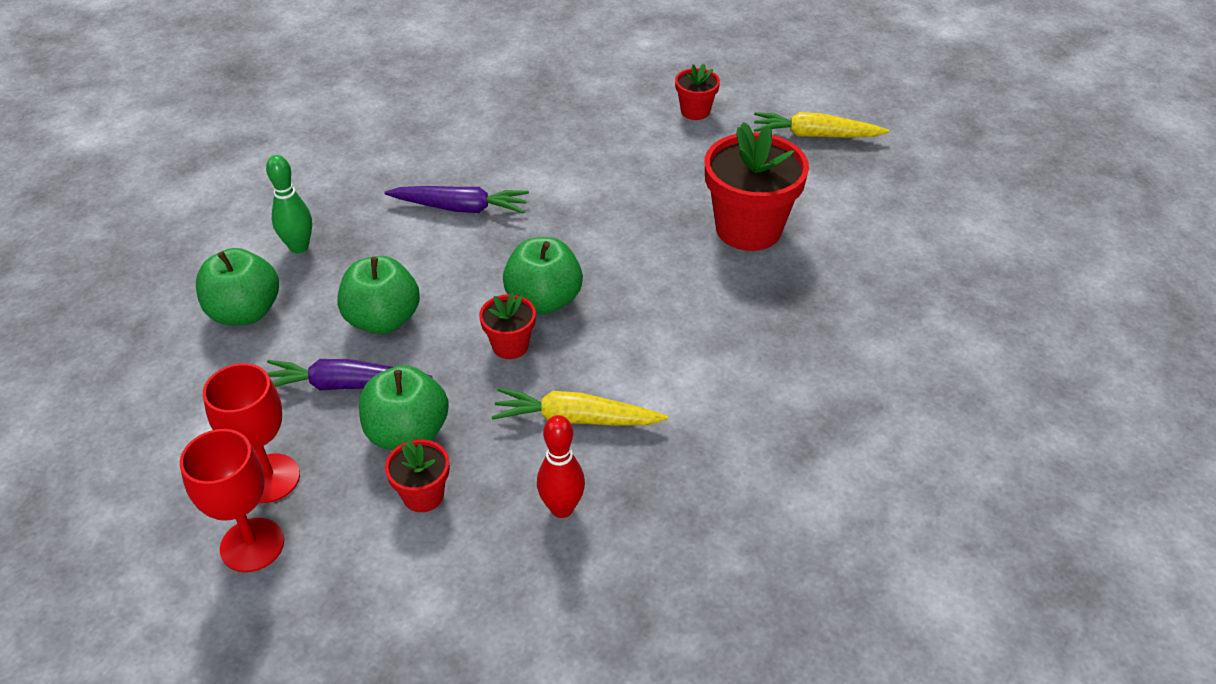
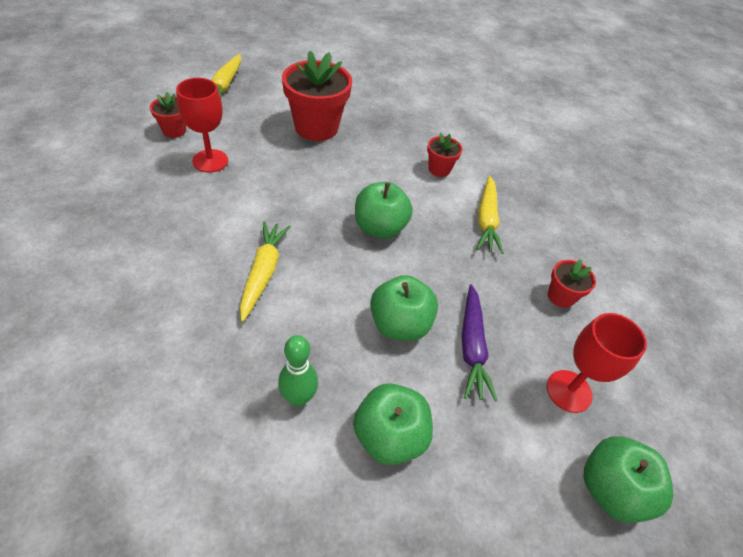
camera: 95 degrees left, 5 degrees up
(252, 545) = (627, 395): red goblet -> red goblet (210, 161)
(407, 433) = (512, 306): green apple -> green apple (610, 489)
(460, 208) = (263, 273): purple carrot -> yellow carrot
(510, 345) = (425, 248): red flower pot -> red flower pot (439, 169)
(562, 508) = (553, 231): red bowling pin -> none

